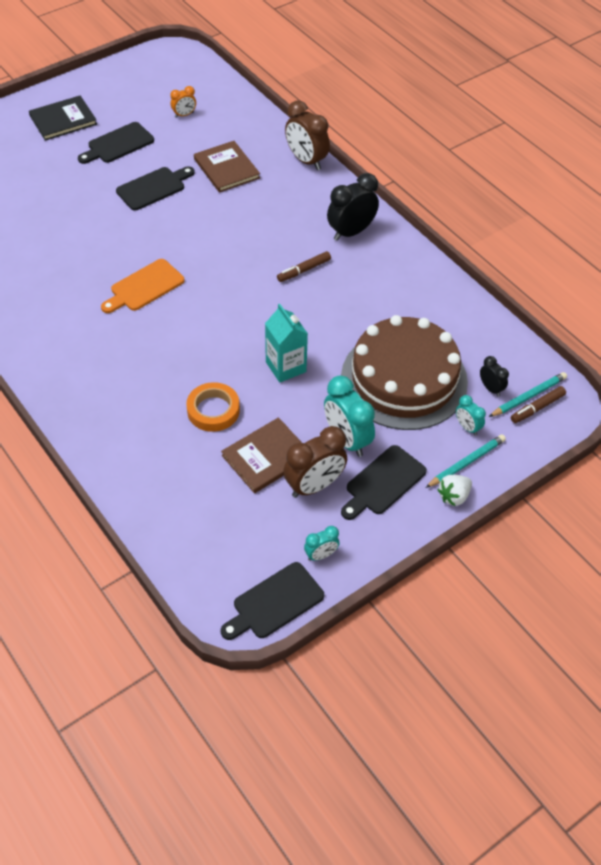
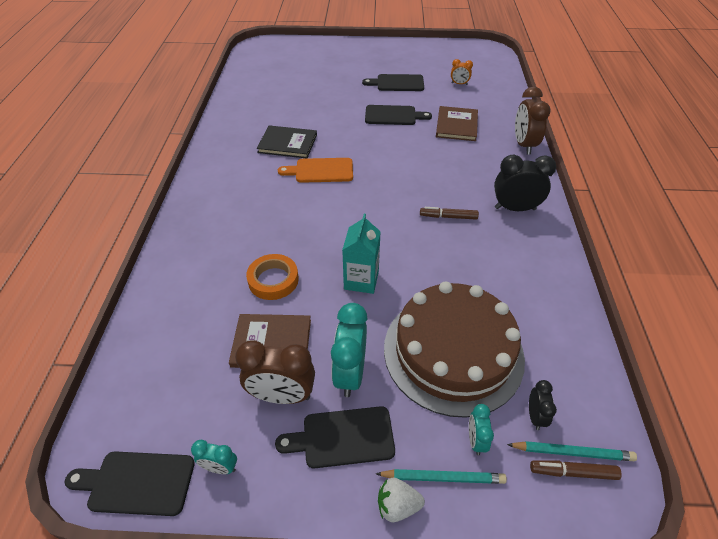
camera: 40 degrees right, 5 degrees down
(63, 120) = (378, 58): black book -> black book (287, 143)

